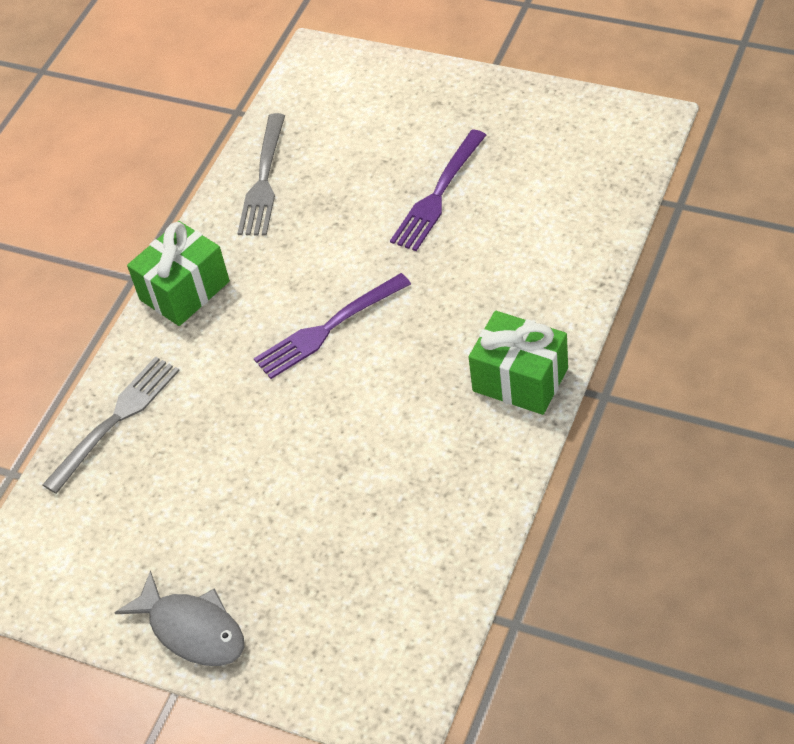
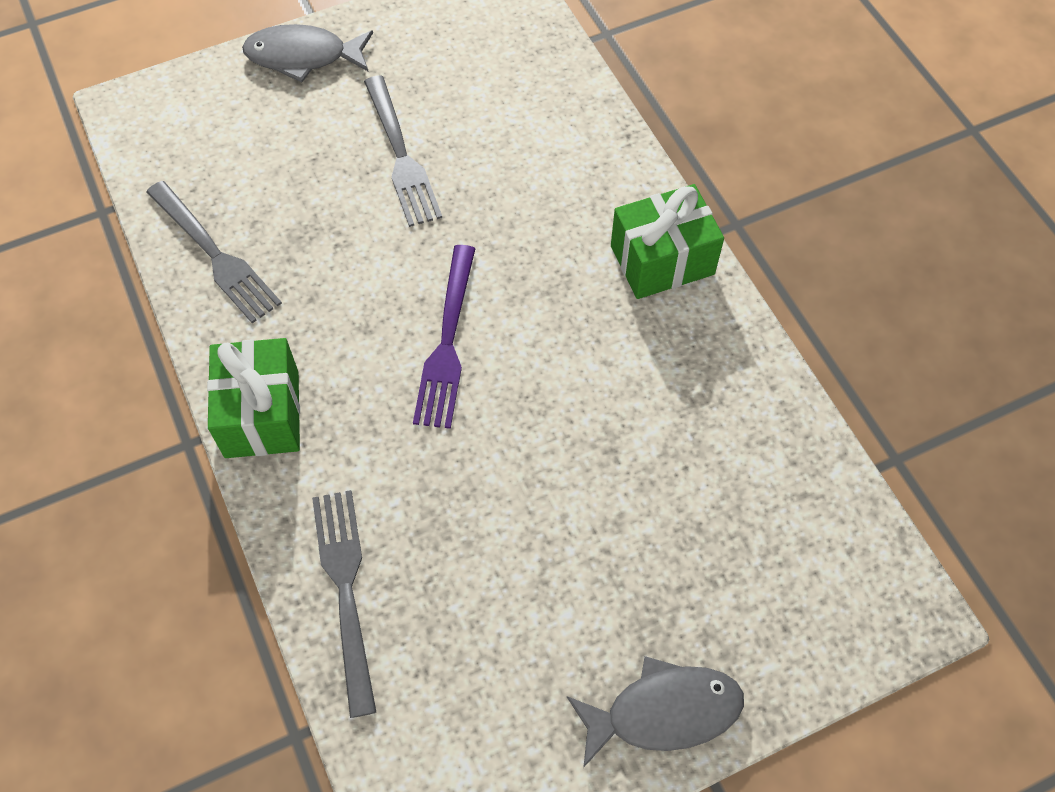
camera: 55 degrees left, 10 degrees up
(438, 194) = (401, 155): purple fork -> grey fork
(454, 90) = (303, 56): none -> grey fish

